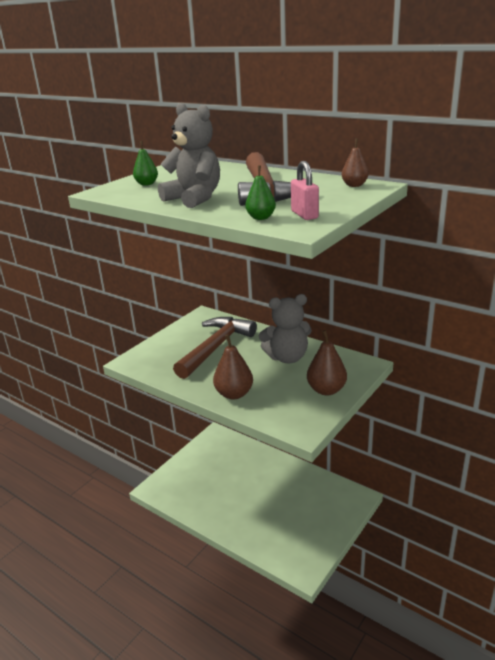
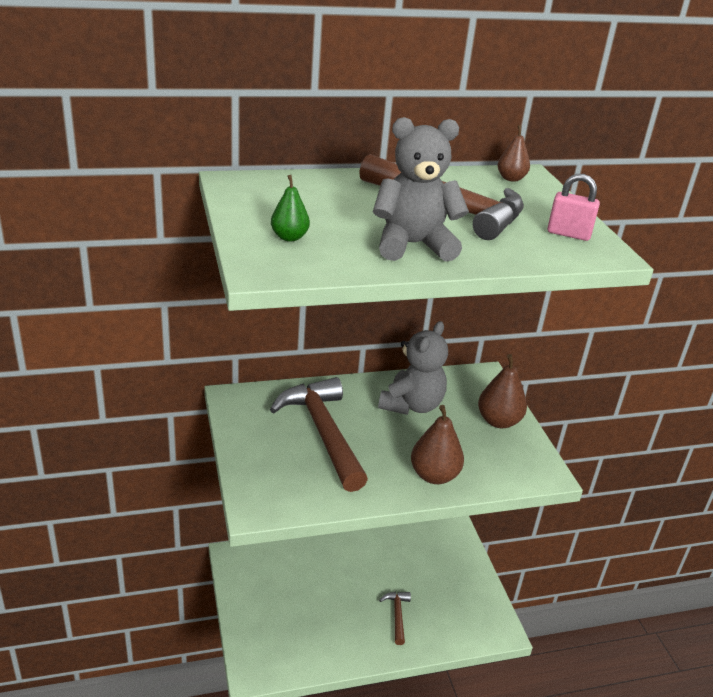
camera: 55 degrees left, 5 degrees up
(254, 516) = (397, 615): none -> brown hammer
(261, 218) = (545, 251): green pear -> none

